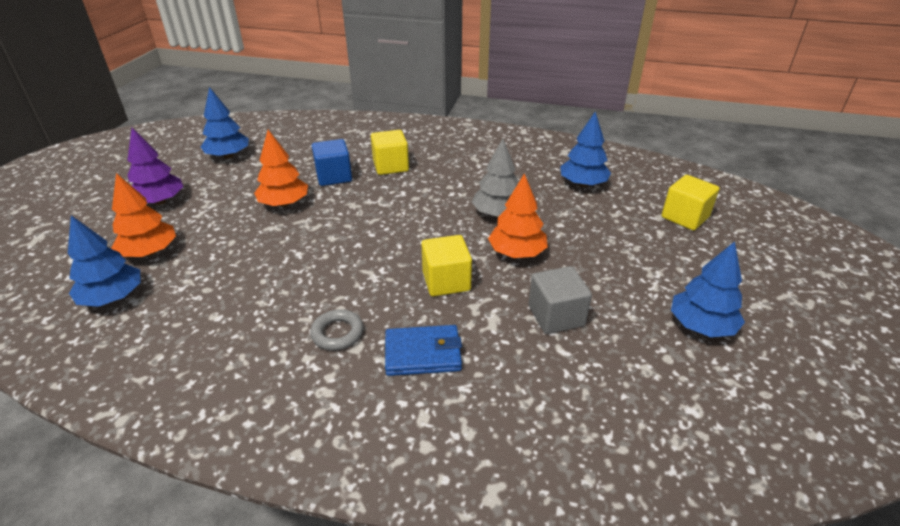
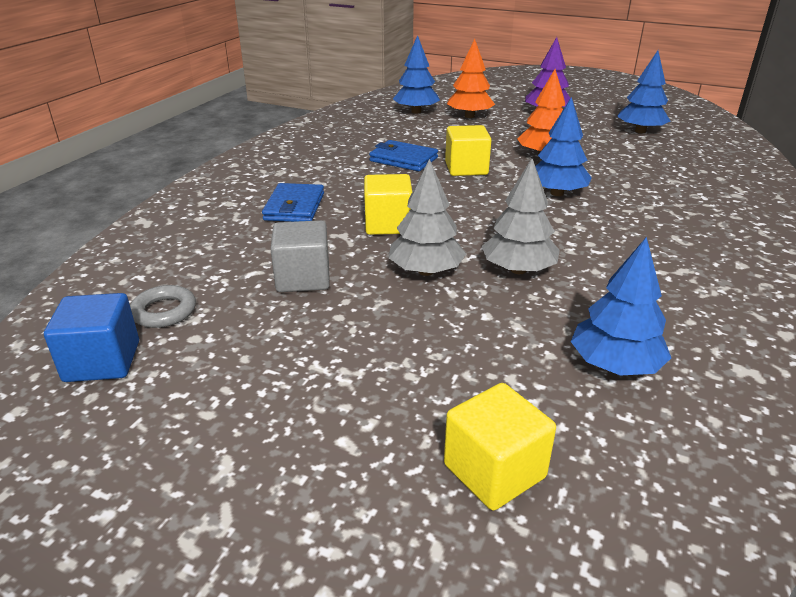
camera: 100 degrees right, 5 degrees down
(287, 289) = (403, 159): none -> blue wallet
(334, 176) = (604, 177): blue cube -> blue cube (102, 361)
(337, 333) = (339, 176): grey ring -> grey ring (164, 311)
(390, 166) = (639, 208): yellow cube -> yellow cube (466, 168)
(517, 253) = (426, 271): orange tree -> grey tree
(701, 326) = (223, 384): blue tree -> blue tree (556, 193)

